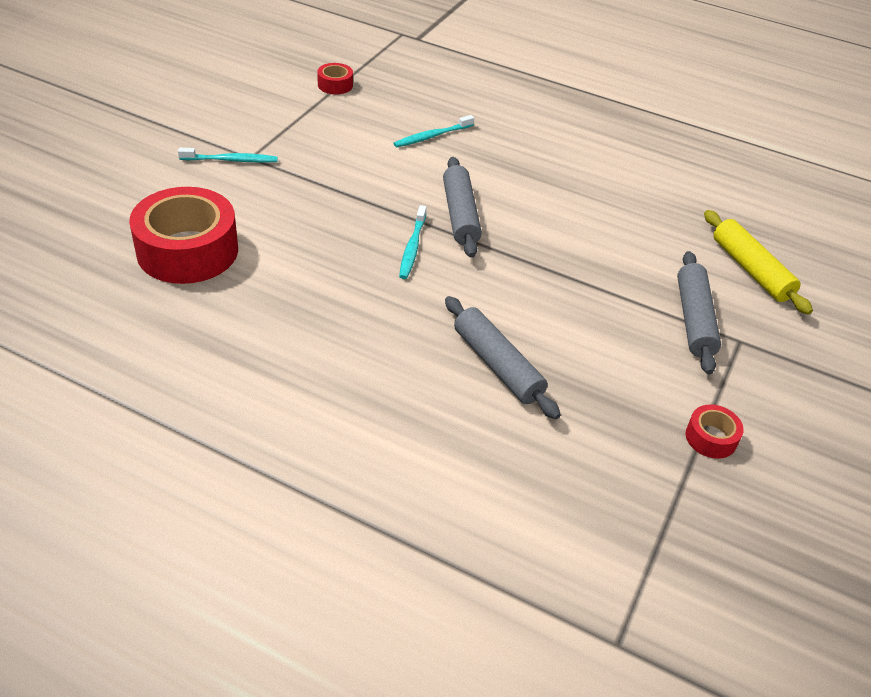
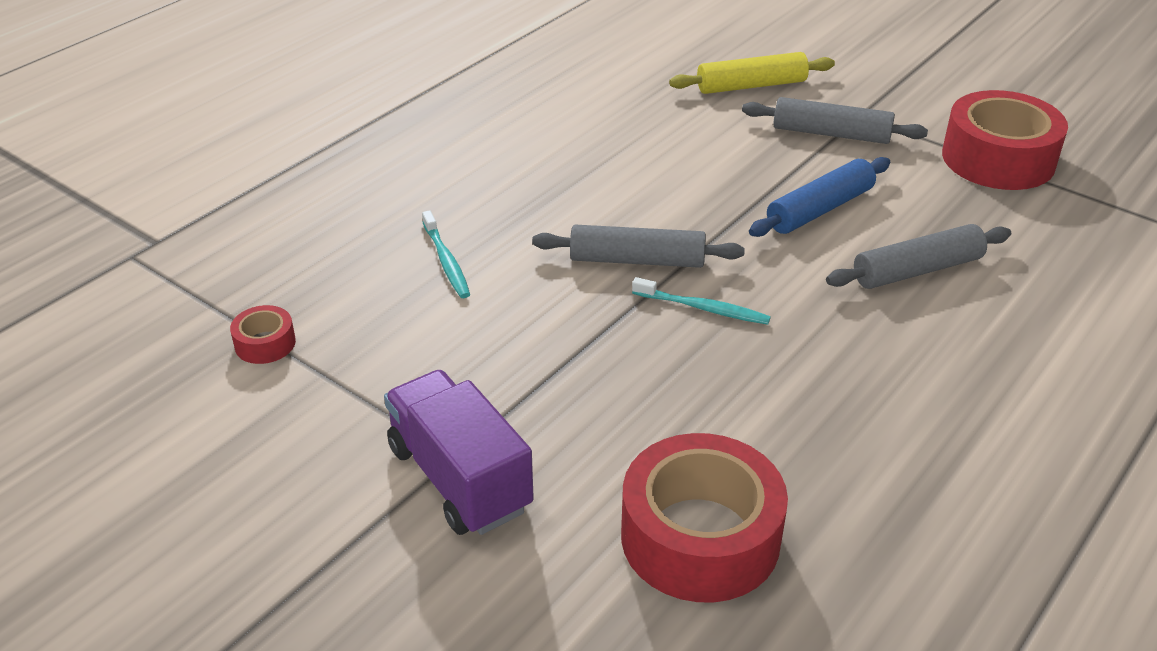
camera: 75 degrees left, 5 degrees down
(231, 160) = (459, 478): turquoise toothbrush -> purple truck
(566, 309) = (819, 209): none -> blue rolling pin
(711, 438) = (998, 159): red tape -> red tape, size x2.24

